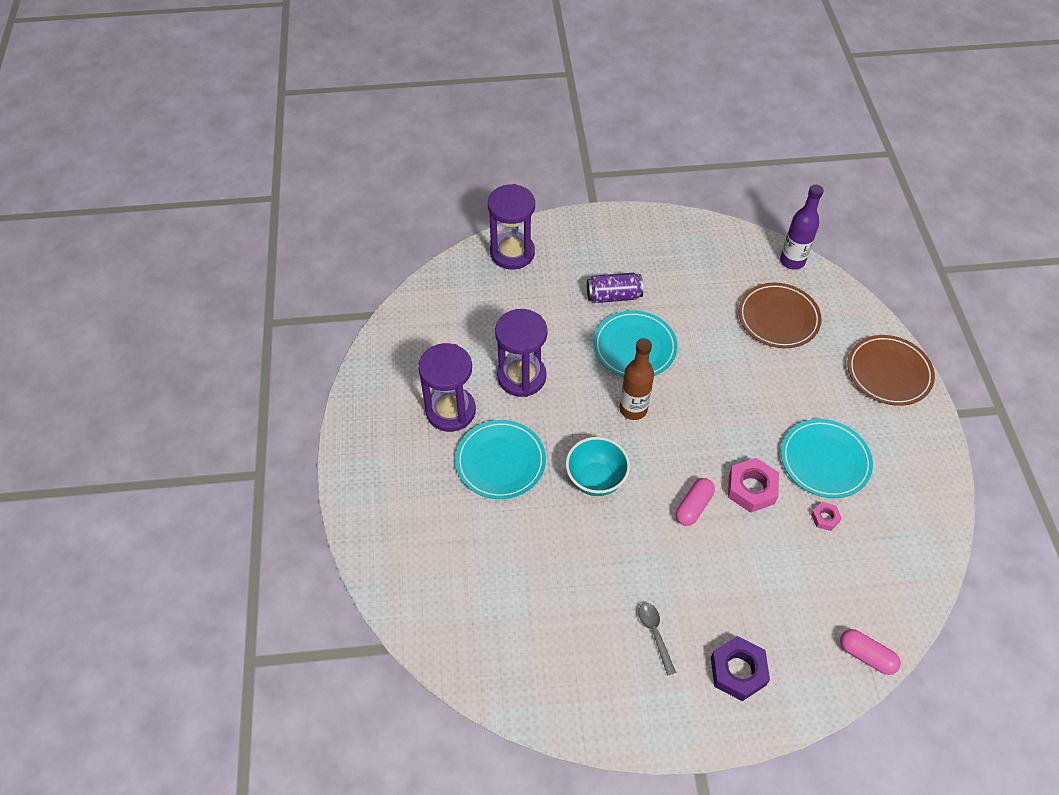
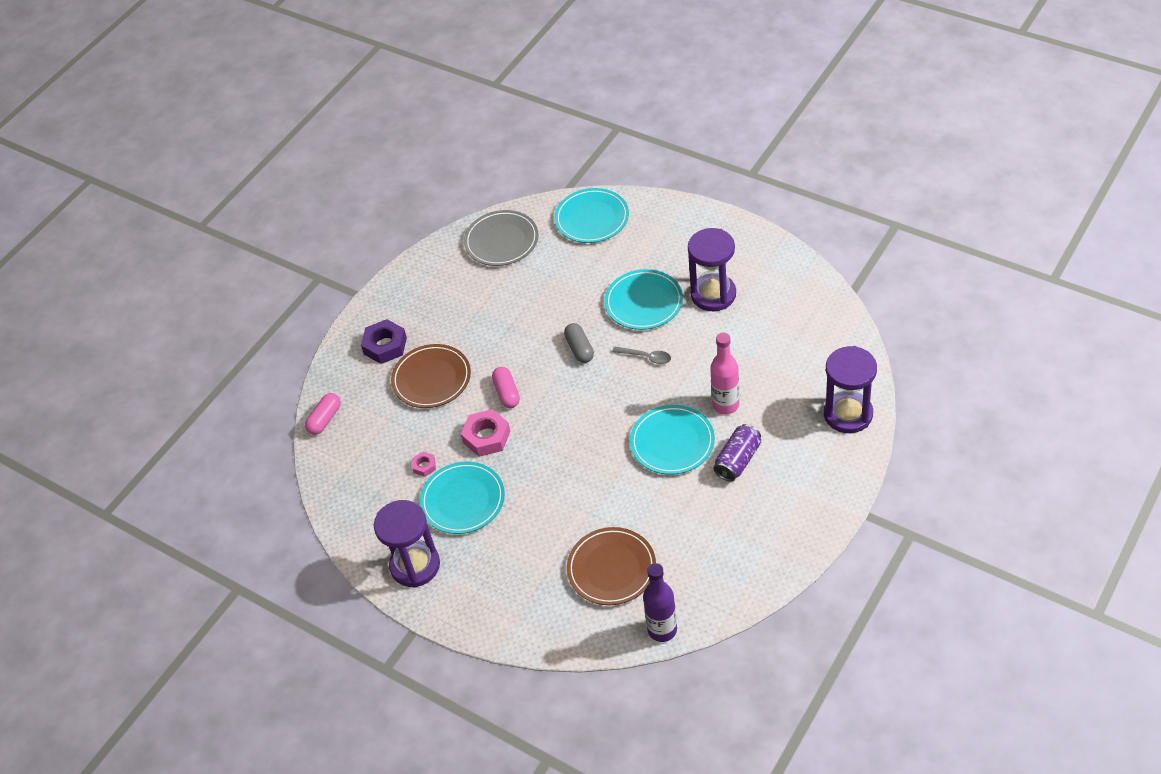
camera: 135 degrees right, 5 degrees down
(419, 585) = (592, 218): none -> turquoise plate
(512, 659) = (501, 241): none -> grey plate
(521, 377) = (707, 352): purple hourglass -> purple hourglass (415, 565)
(567, 333) = (725, 405): none -> pink bottle
(595, 480) = (579, 349): turquoise bowl -> grey capsule
(633, 409) = (616, 406): brown bottle -> none
(655, 633) = (447, 318): grey spoon -> grey spoon (646, 357)
(866, 655) = (325, 419): pink capsule -> pink capsule turned 45 degrees counterclockwise
(888, 373) = (489, 610): brown plate -> brown plate (431, 379)

